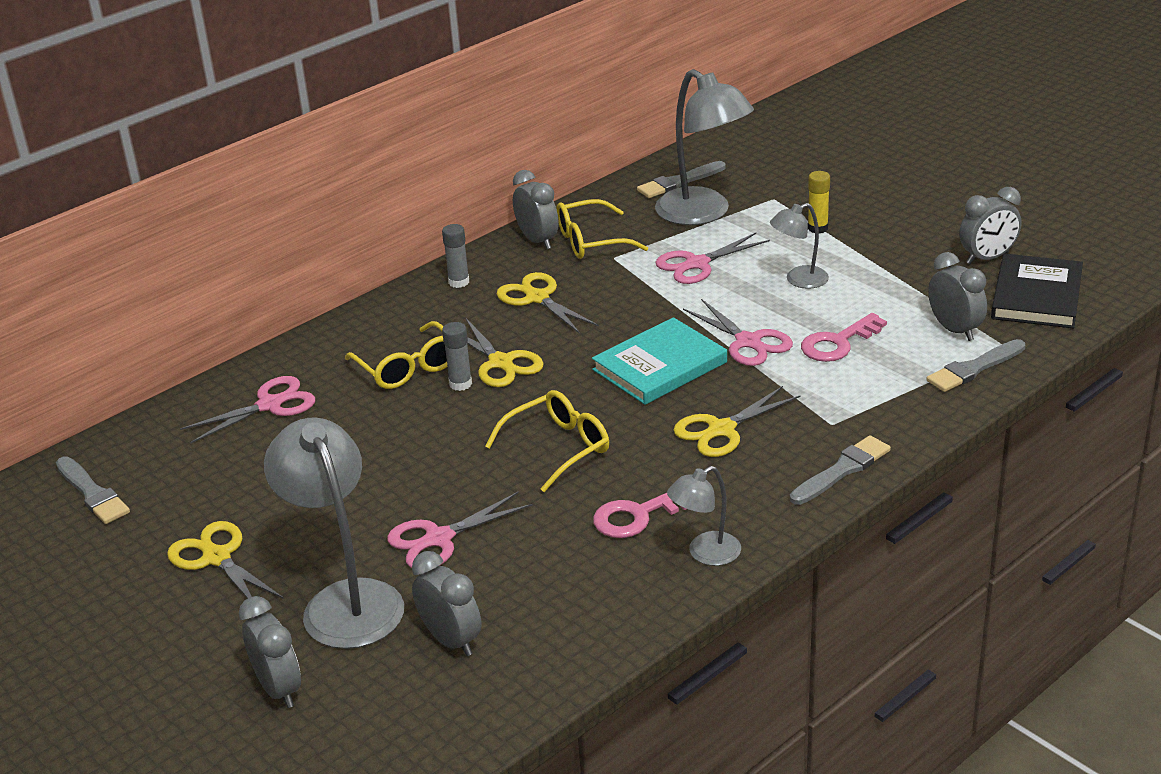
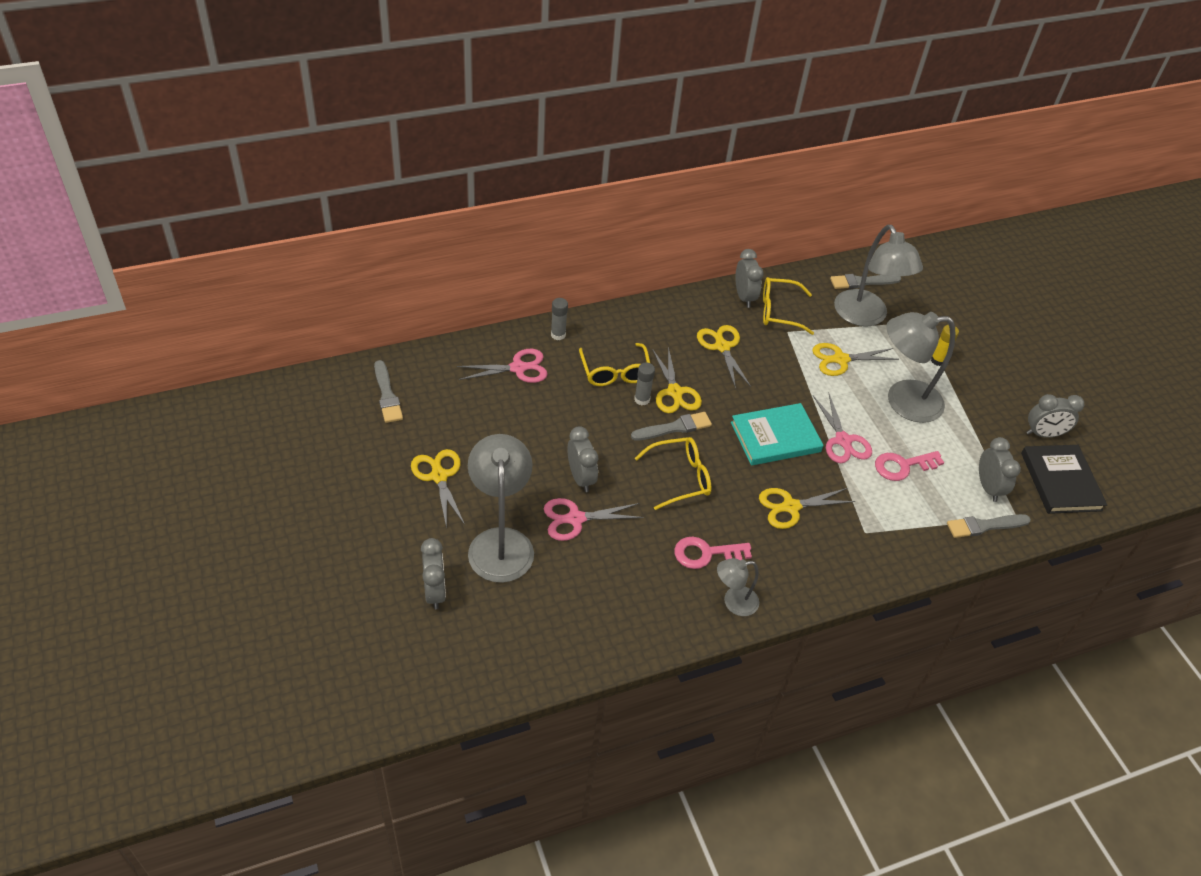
camera: 15 degrees right, 15 degrees up
(451, 640) = (549, 600): grey clock -> grey clock (581, 478)
(459, 282) = (677, 313): grey glue stick -> grey glue stick (558, 335)
(697, 264) = (840, 359): pink scissors -> yellow scissors
(799, 280) = (902, 401): grey lamp -> grey lamp, size x1.90
(842, 470) = (853, 573): grey brush -> grey brush (674, 428)
(1037, 296) = (1061, 481): black book -> black book turned 45 degrees counterclockwise

